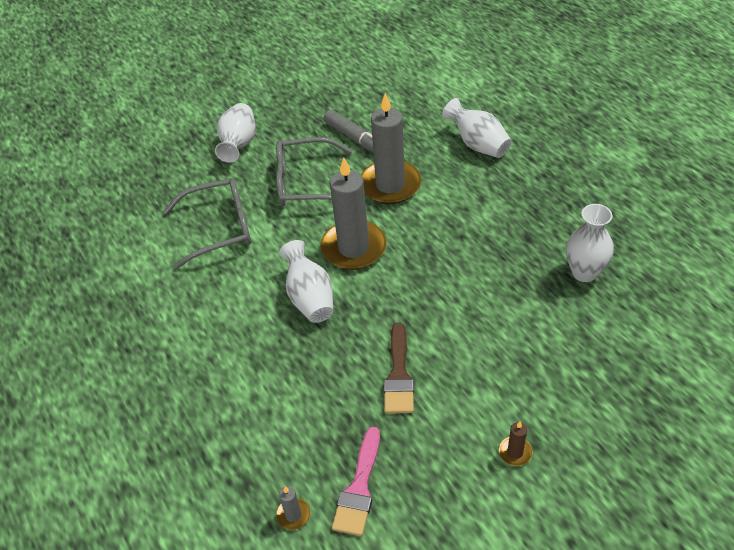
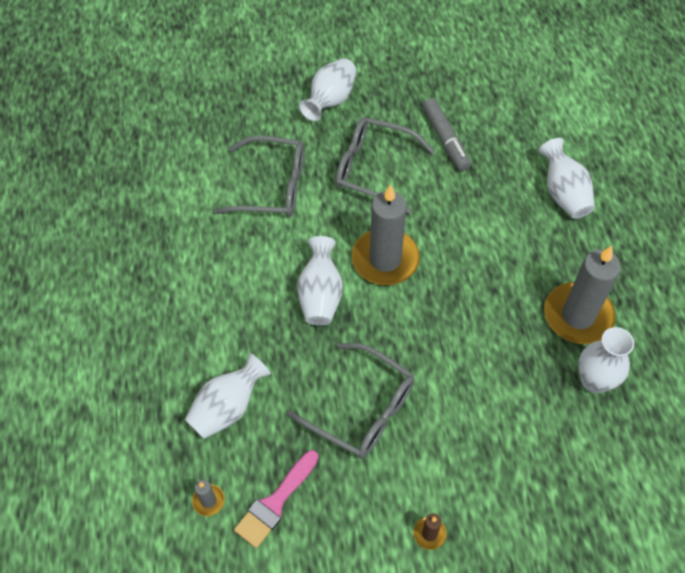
camera: 20 degrees right, 10 degrees up
(271, 425) = (228, 407): none -> white vase
(390, 185) = (453, 204): grey candle -> grey candle (578, 316)
(399, 375) = (363, 409): brown brush -> grey glasses

